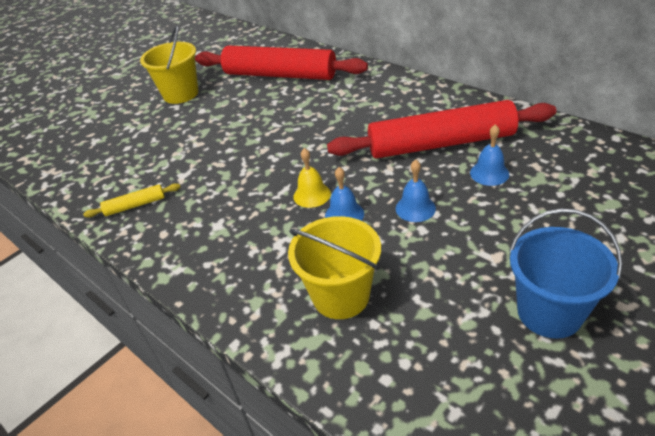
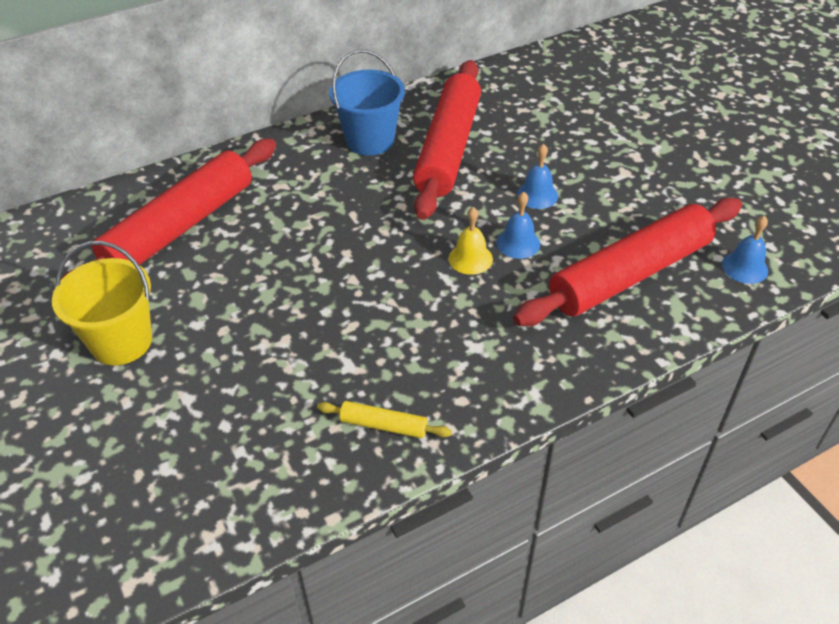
camera: 75 degrees left, 5 degrees up
(135, 205) = (383, 425): yellow rolling pin -> yellow rolling pin turned 75 degrees counterclockwise
(341, 296) = (630, 274): yellow bucket -> red rolling pin
(489, 173) = (515, 137): blue bell -> blue bell (744, 267)
(549, 312) = (694, 168): blue bucket -> blue bucket (370, 140)

